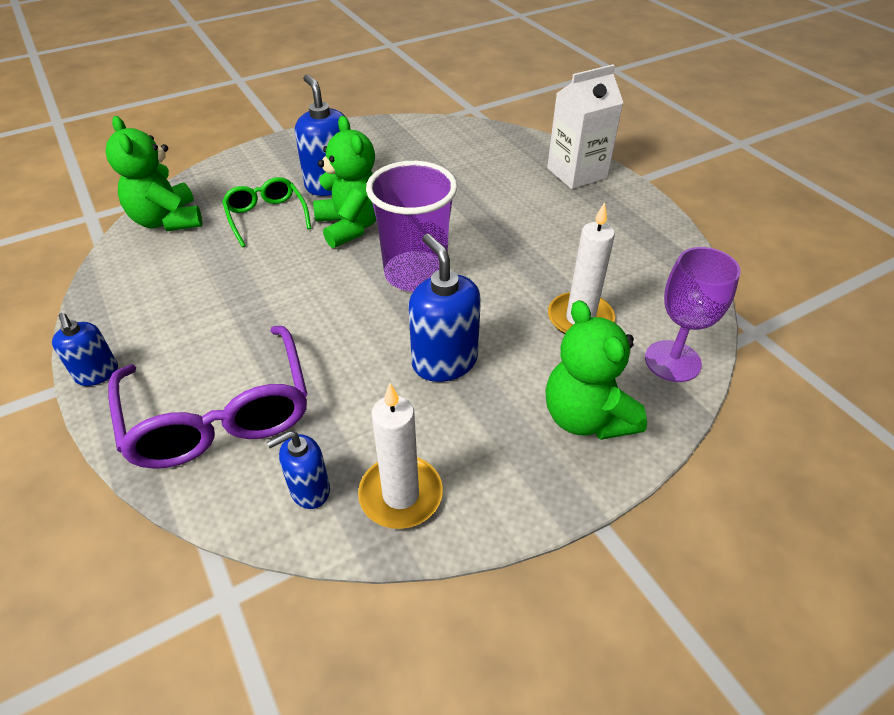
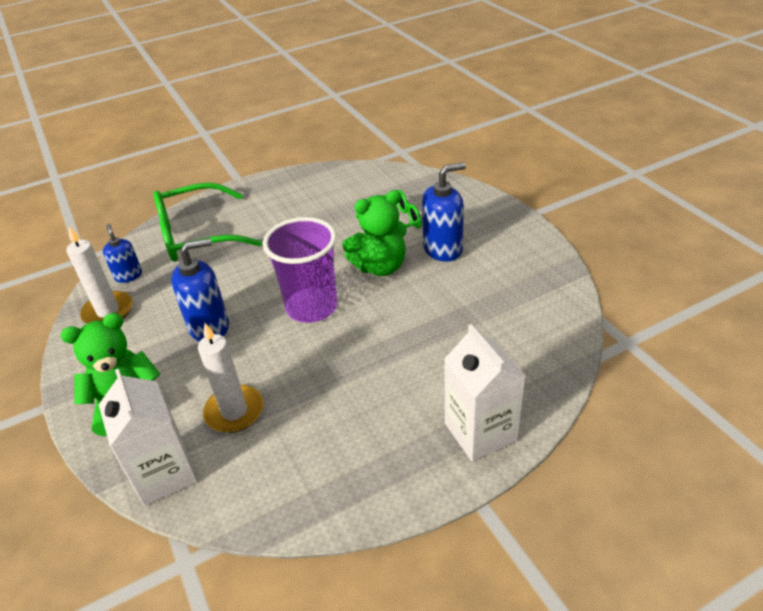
camera: 95 degrees right, 5 degrees down
(97, 374) = (243, 188): blue soap dispenser -> none
(167, 221) = (391, 180): green teddy bear -> none
(219, 414) = (196, 235): purple glasses -> green glasses
(672, 361) = (164, 473): purple goblet -> white carton

